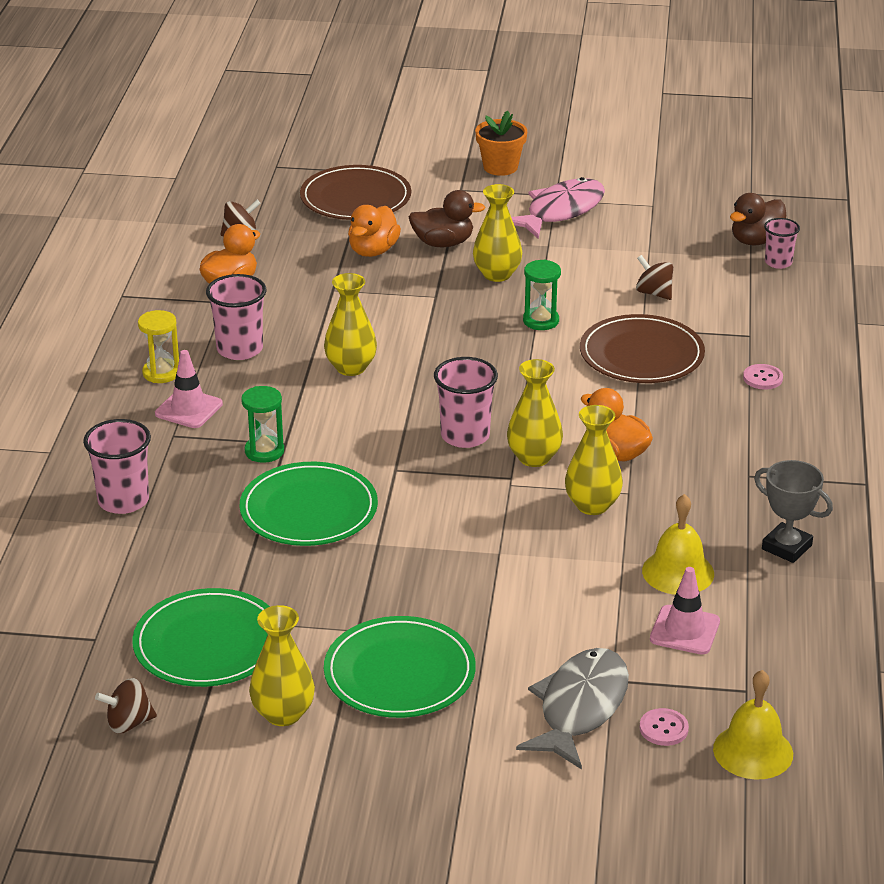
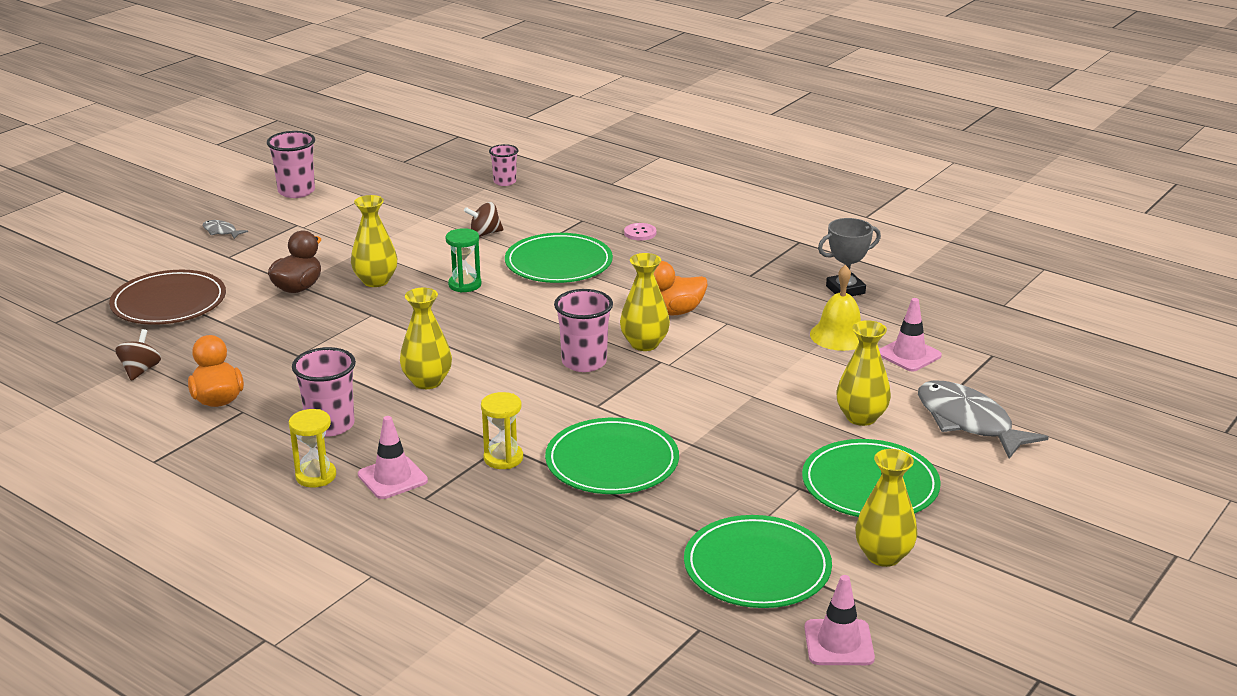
camera: 60 degrees left, 5 degrees down
(123, 501) = (499, 554): pink cup -> pink cup (296, 191)
(128, 723) = (839, 643): brown spinning top -> pink traffic cone
(264, 451) = (503, 458): green hourglass -> yellow hourglass
(373, 251) = (264, 320): orange duck -> none
(500, 167) = (221, 231): orange flower pot -> grey fish
(560, 211) = (323, 230): pink fish -> none
(592, 505) = (729, 341): yellow vase -> yellow vase (861, 417)
(641, 354) = (558, 263): brown plate -> green plate
(663, 728) = (1014, 398): pink button -> none
(753, 751) = (1059, 374): yellow bell -> none
(756, 241) = (467, 179): brown duck -> none

